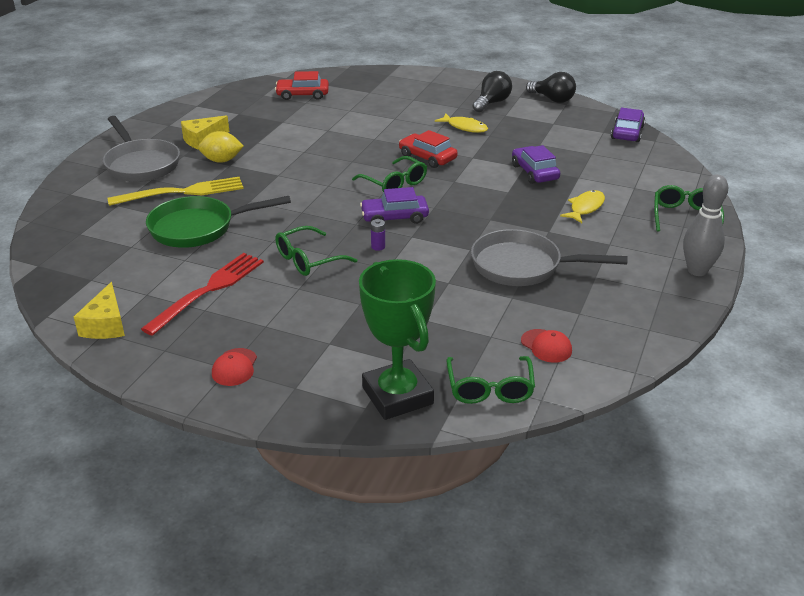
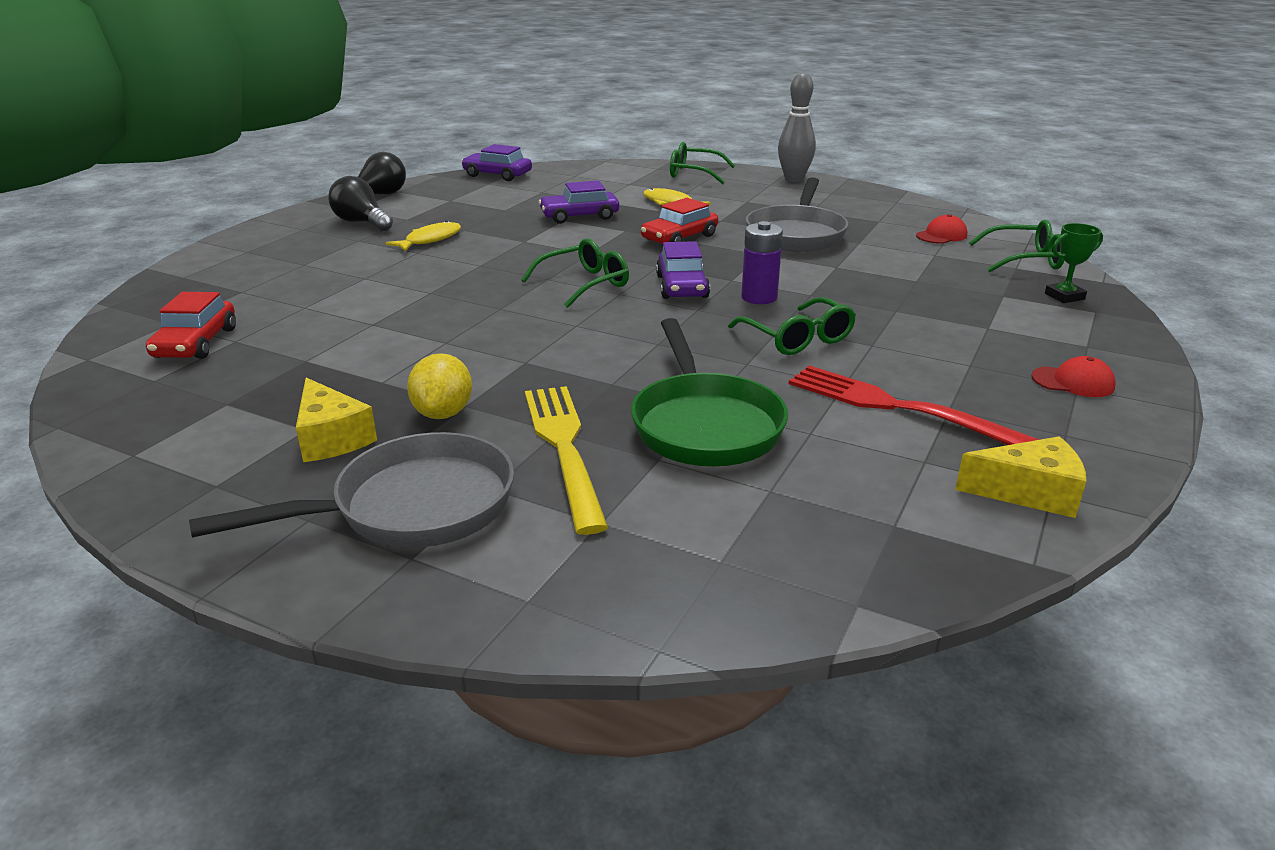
camera: 85 degrees left, 5 degrees down
(378, 247) = (759, 297): purple battery -> purple battery, size x1.85
(397, 395) = (1064, 296): green trophy -> green trophy, size x0.45
(427, 157) = (512, 263): red car -> red car (679, 238)

